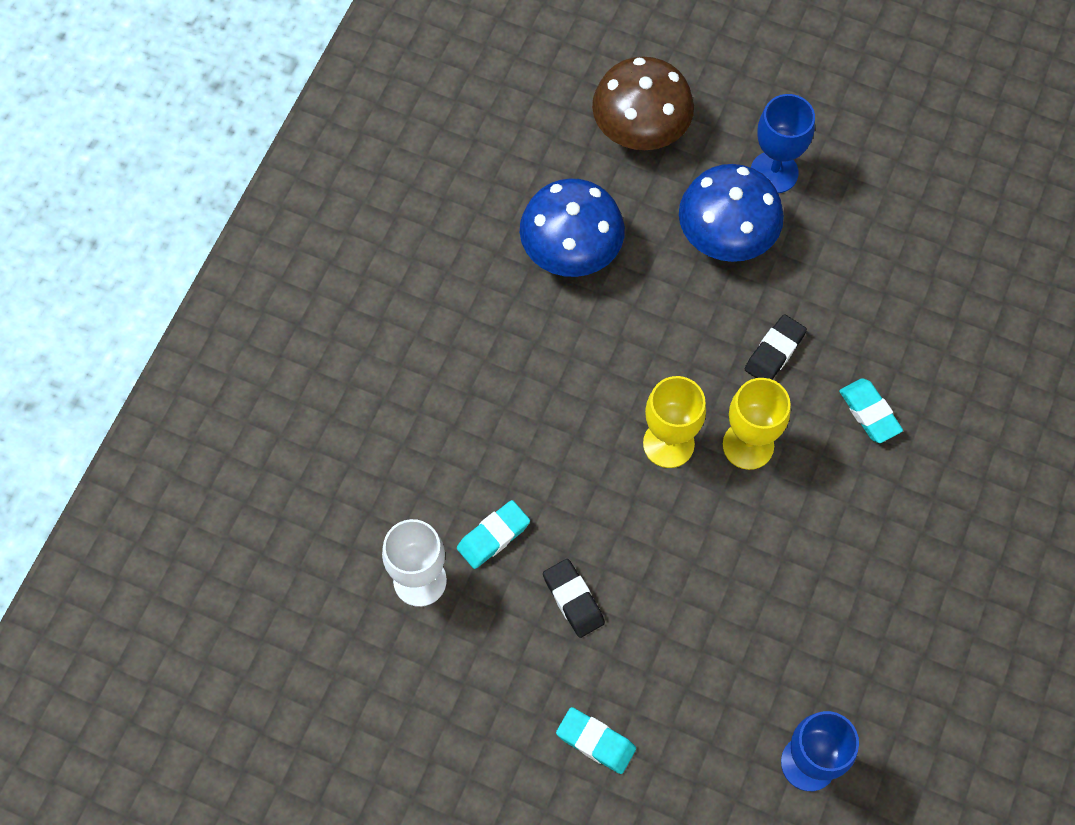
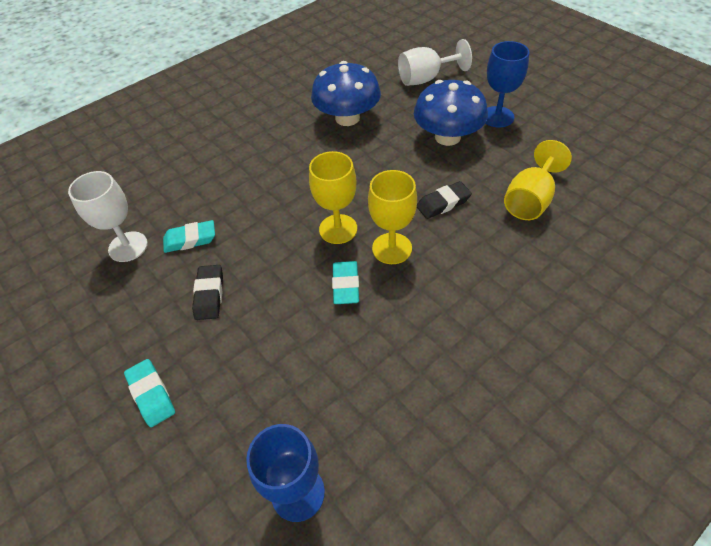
camera: 30 degrees right, 15 degrees down
(640, 128) = (426, 79): brown mushroom -> white goblet
(869, 413) = (493, 259): turquoise eraser -> turquoise eraser (346, 285)
(874, 306) = (530, 200): none -> yellow goblet

